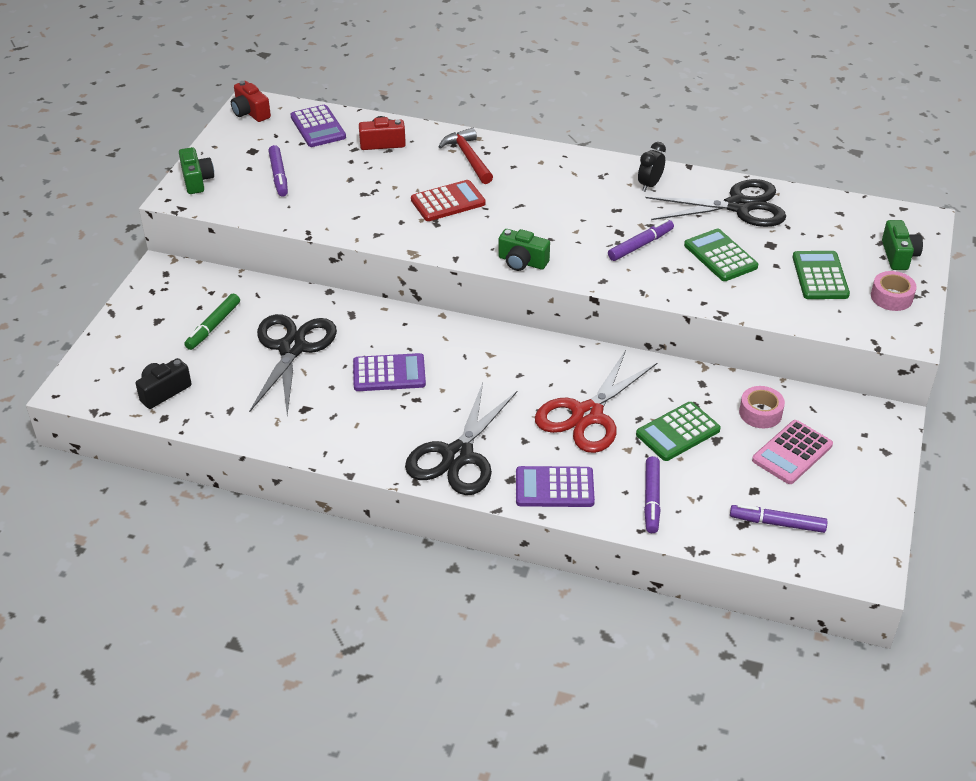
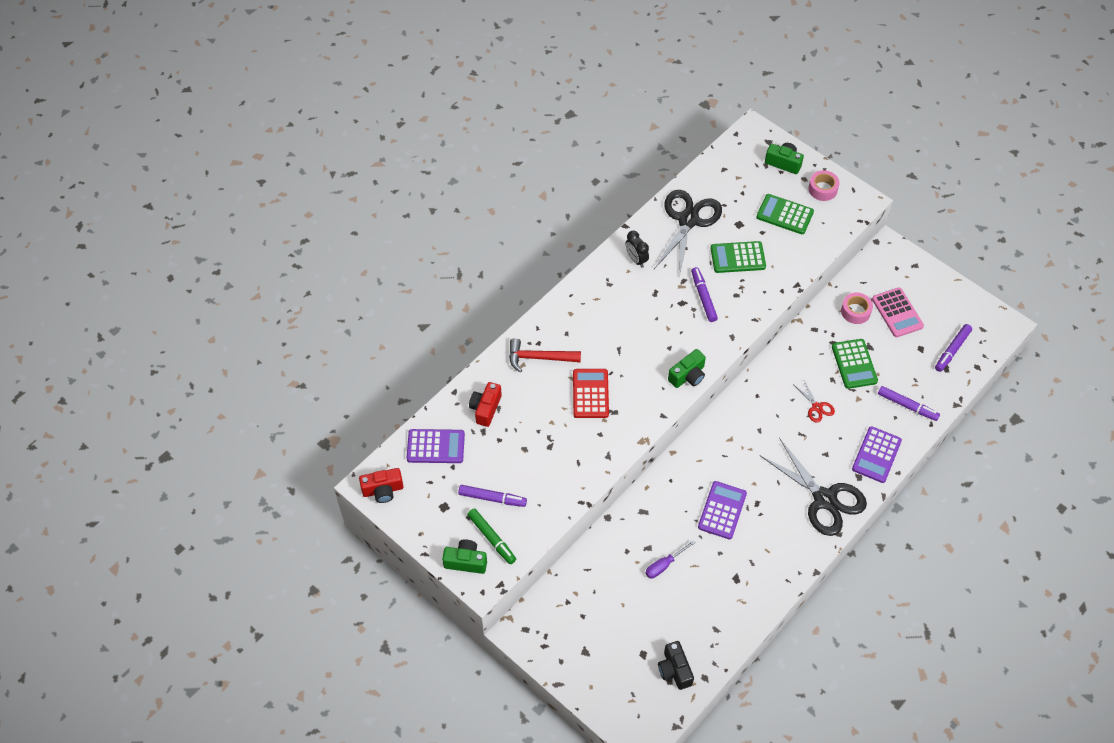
camera: 65 degrees left, 15 degrees up
(213, 326) = (612, 613): green marker -> green marker (491, 538)
(292, 348) = (664, 565): black scissors -> purple screwdriver
(587, 415) = (817, 407): red scissors -> red scissors, size x0.45

